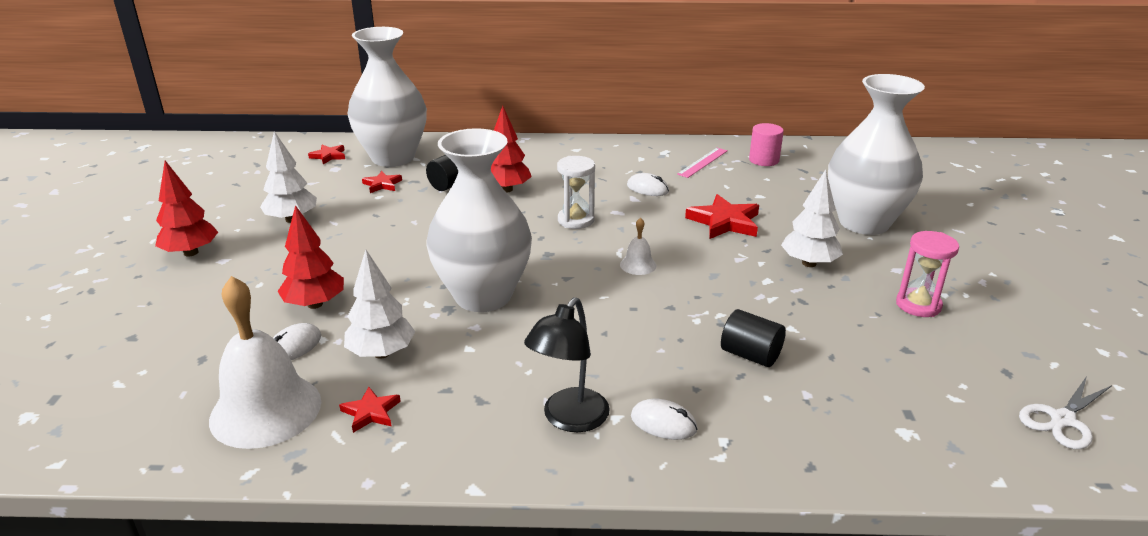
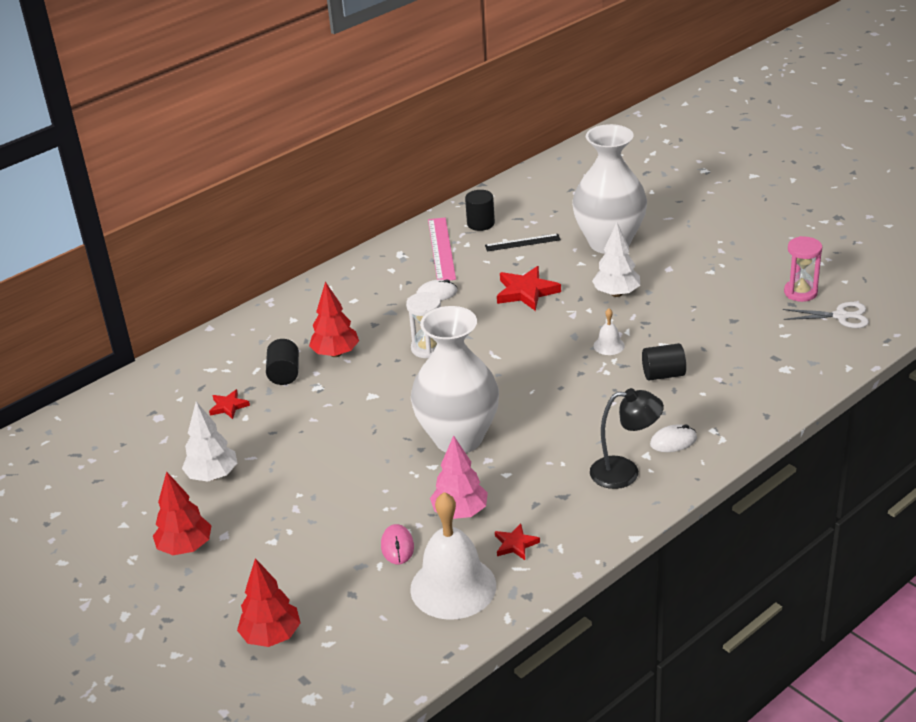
camera: 40 degrees left, 5 degrees up
(294, 346) = (397, 546): white mouse -> pink mouse
(315, 304) = (357, 516): red tree -> red tree (271, 636)
(328, 156) = (128, 410): red star -> none
(381, 353) = (460, 512): white tree -> pink tree
(393, 157) = (190, 379): white vase -> none
(569, 419) = (625, 472): black lamp -> black lamp turned 75 degrees counterclockwise
(638, 265) = (519, 356): white bell -> white bell (609, 345)
(703, 162) = (441, 249): pink ruler -> pink ruler, size x1.53
(764, 160) = (480, 223): pink cylinder -> black cylinder
(779, 187) = (522, 242): none -> black ruler
(918, 305) = (707, 287): pink hourglass -> pink hourglass (800, 292)
(1062, 420) = (840, 316): white scissors -> white scissors turned 90 degrees counterclockwise

